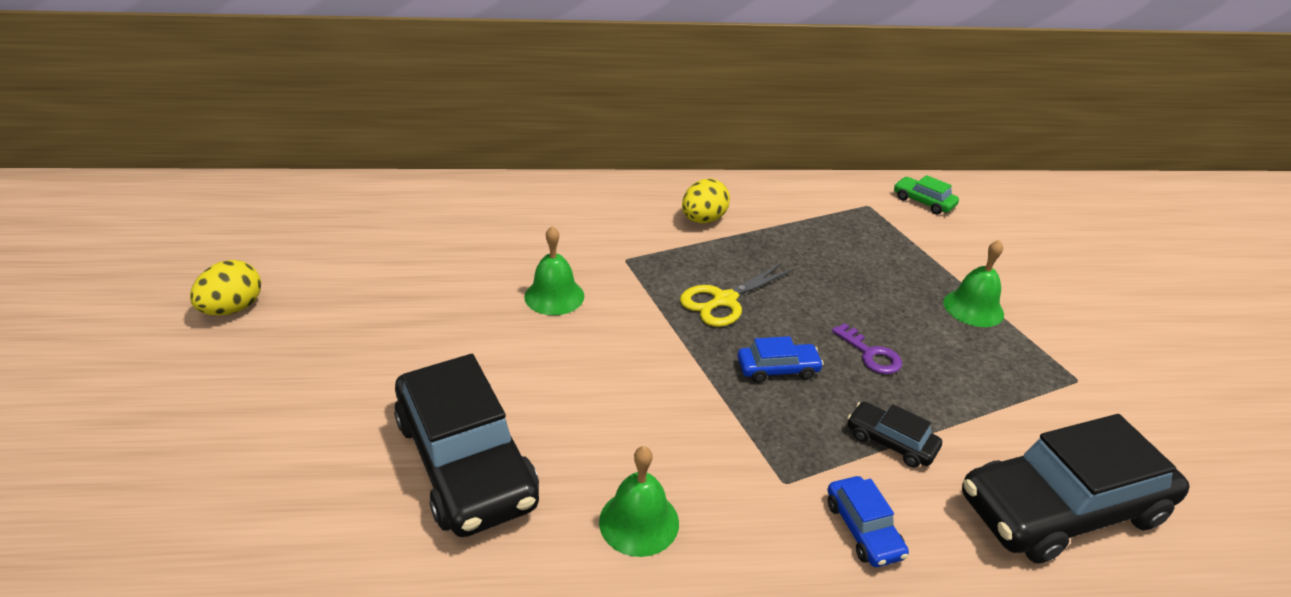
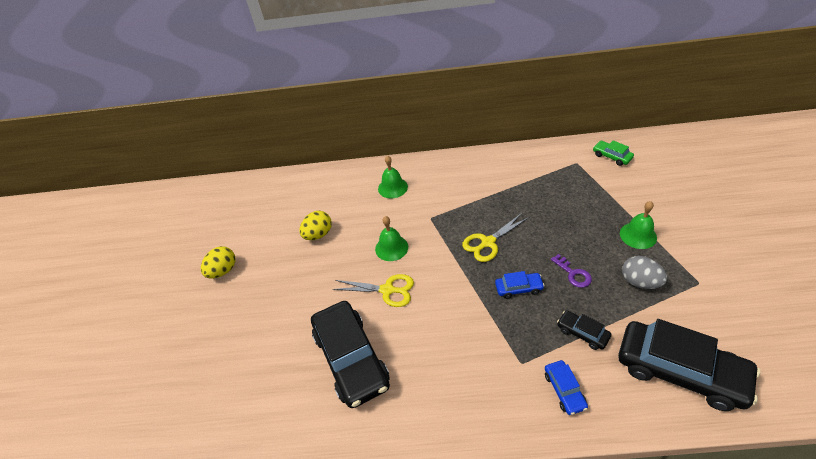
camera: 10 degrees right, 10 degrees up
(543, 358) = (387, 290): none -> yellow scissors
(639, 522) = (443, 391): green bell -> green bell (392, 187)
(703, 220) = (475, 184): yellow egg -> yellow egg (318, 234)
(982, 372) = (639, 282): none -> grey egg
(1062, 508) = (680, 371): black car -> black car turned 135 degrees counterclockwise

